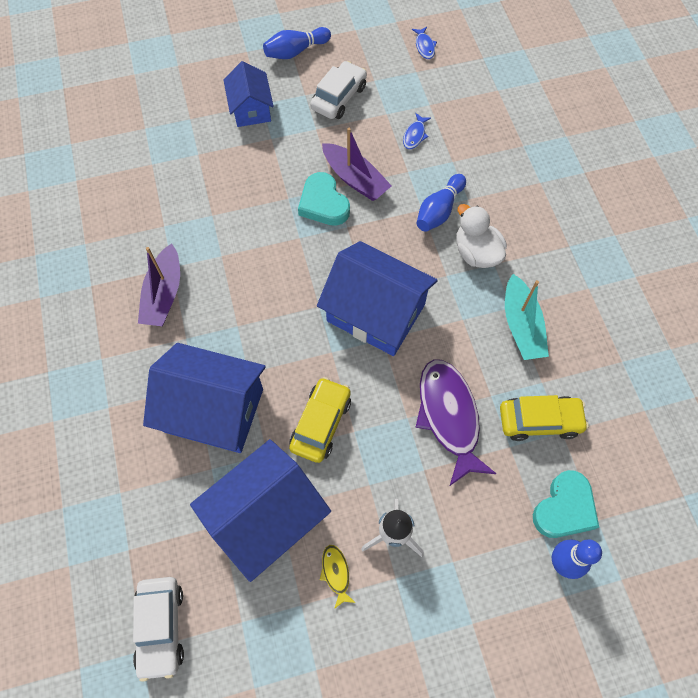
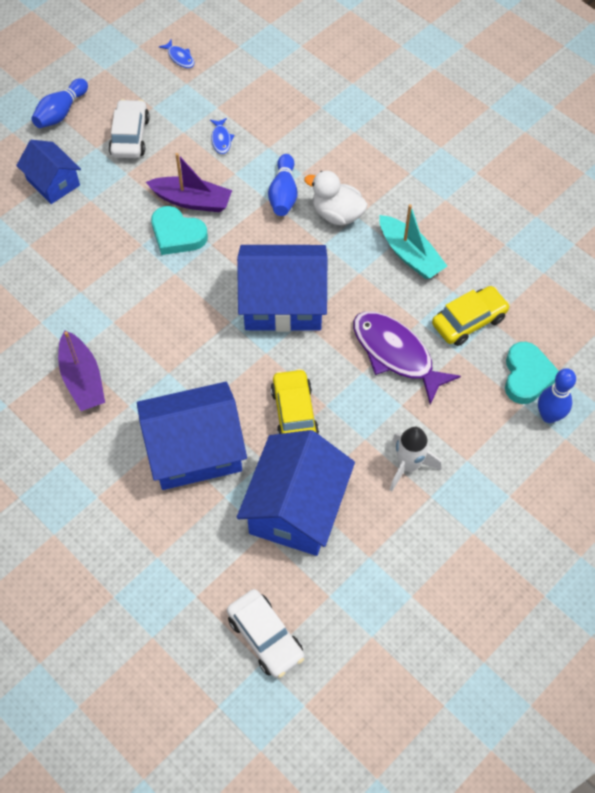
camera: 30 degrees left, 5 degrees down
(336, 573) = (381, 518): yellow fish -> none

